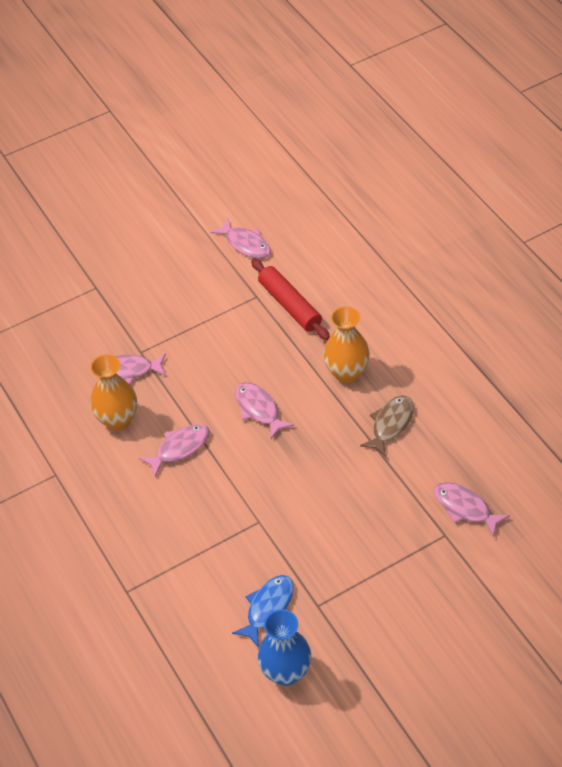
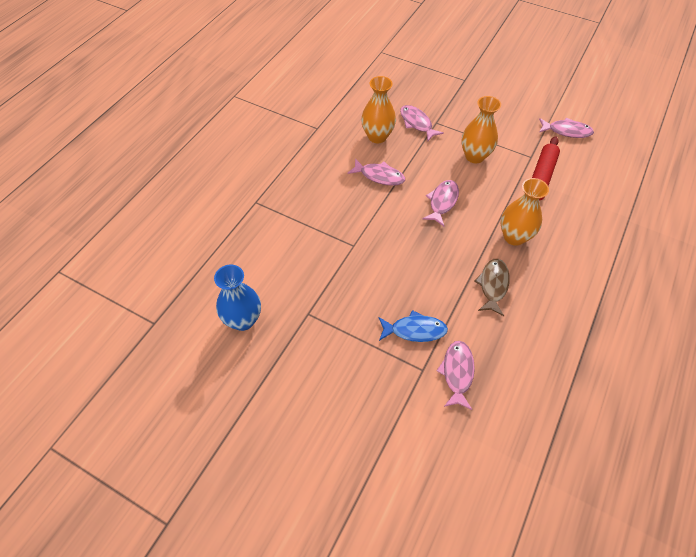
camera: 55 degrees right, 5 degrees up
(218, 345) = (474, 156): none -> orange vase
(246, 244) = (567, 131): pink fish -> pink fish turned 90 degrees counterclockwise
(268, 608) = (288, 284): blue fish -> blue fish (415, 330)
(390, 424) = (493, 285): brown fish -> brown fish turned 75 degrees counterclockwise

